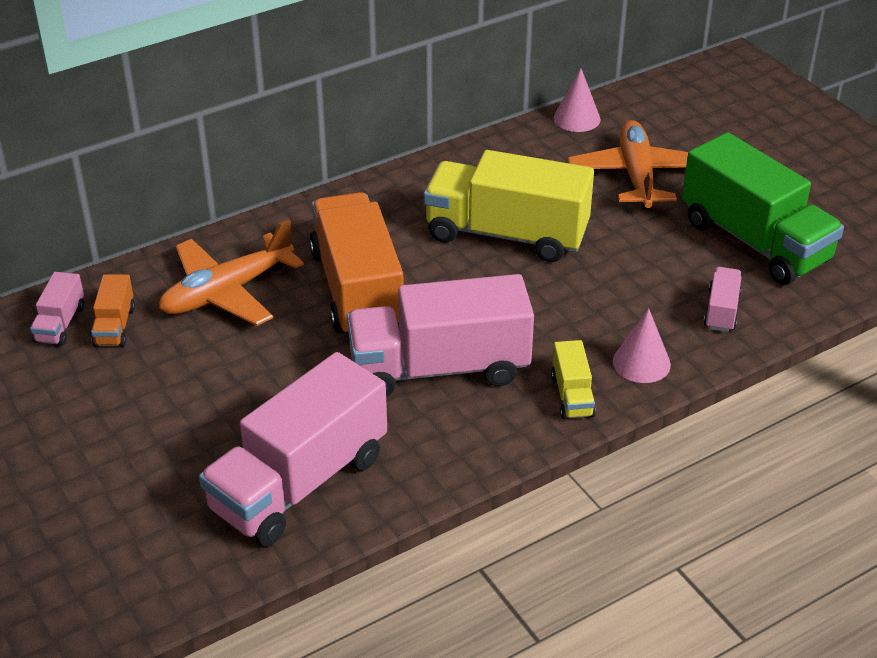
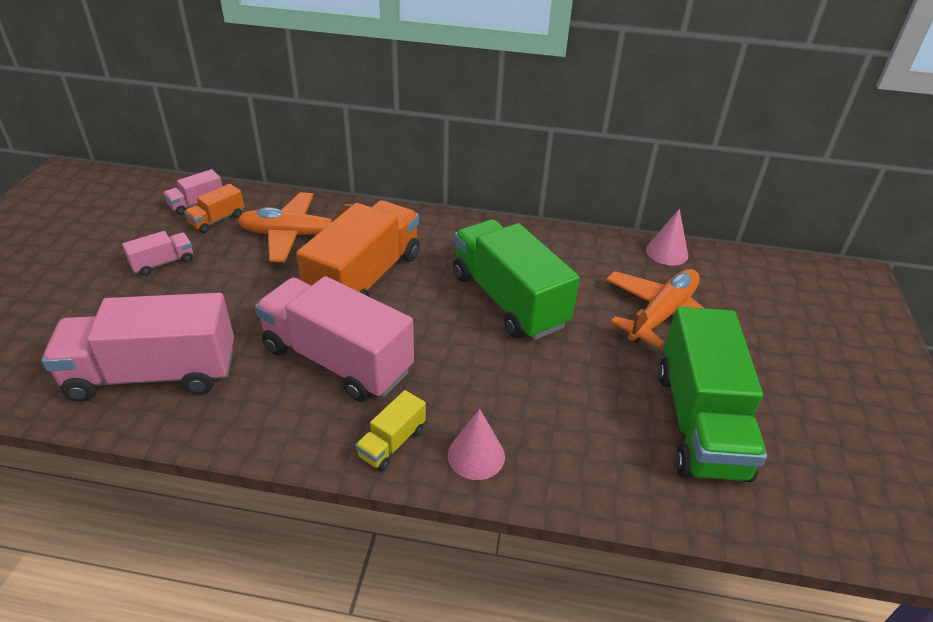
camera: 40 degrees right, 0 degrees up
(506, 234) = (508, 300): yellow truck -> green truck
(721, 311) = (596, 459): pink truck -> pink truck (163, 263)

